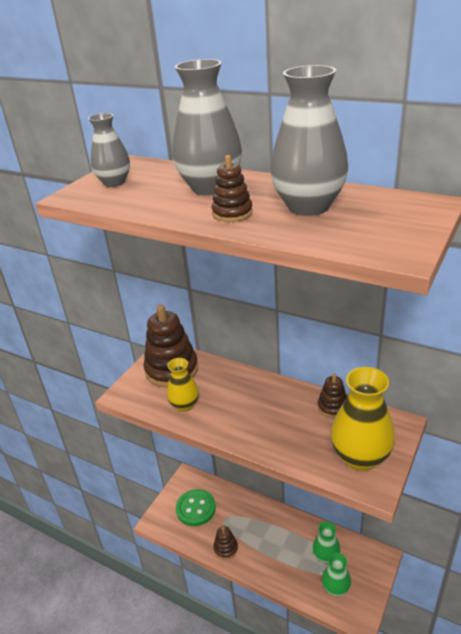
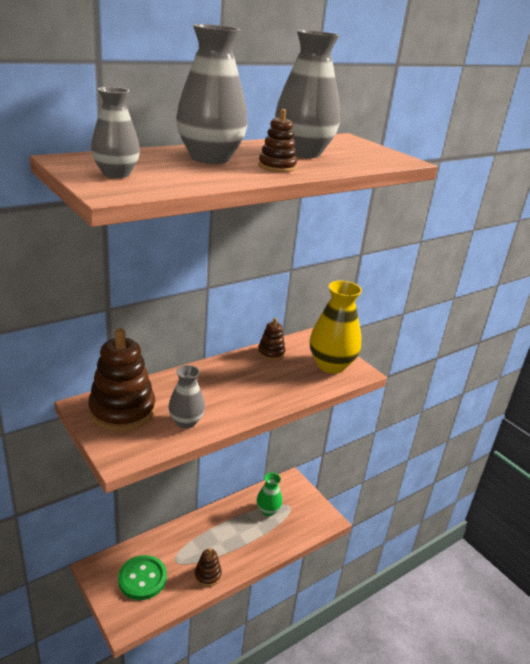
camera: 70 degrees left, 5 degrees down
(184, 405) = (186, 422): yellow vase -> grey vase
(335, 588) = (298, 520): green vase -> none

